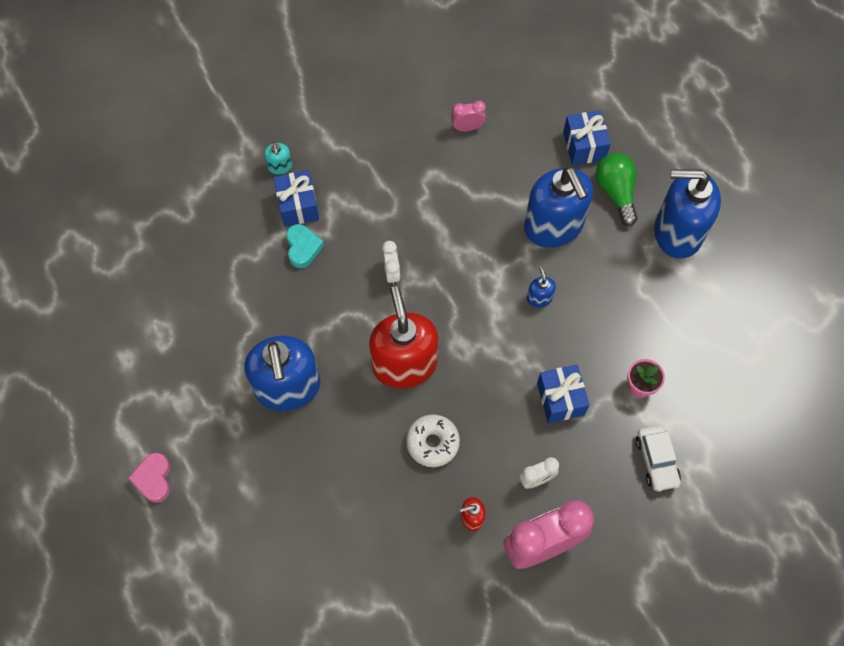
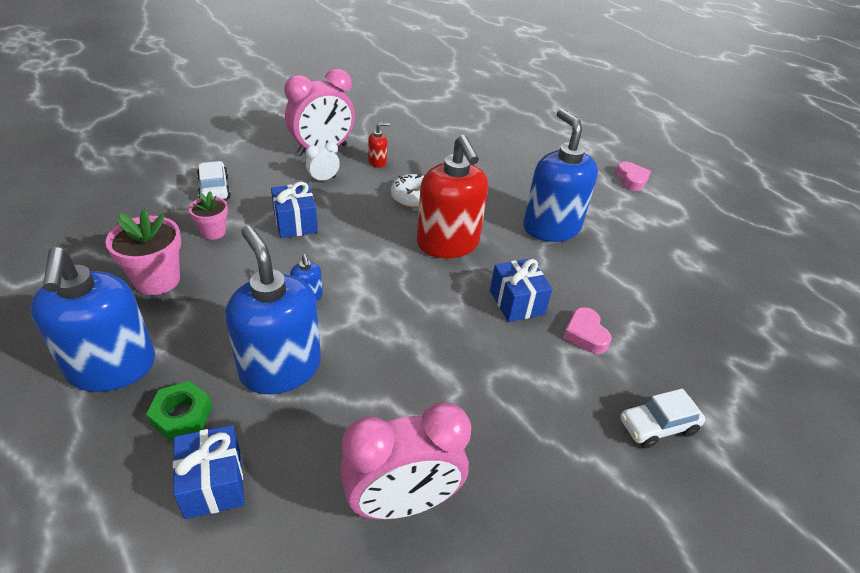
camera: 170 degrees right, 25 degrees down
(280, 166) = (657, 426): turquoise soap dispenser -> white car
(298, 206) = (611, 378): blue gift -> blue gift (517, 302)
(303, 248) = (585, 334): turquoise heart -> pink heart
(391, 272) = (477, 314): white clock -> none
(467, 127) = (402, 503): pink clock -> pink clock, size x2.14
(616, 192) = (182, 415): green light bulb -> green nut
(673, 321) = (157, 280): none -> pink flower pot
(677, 232) = (112, 368): blue soap dispenser -> blue soap dispenser turned 75 degrees clockwise

